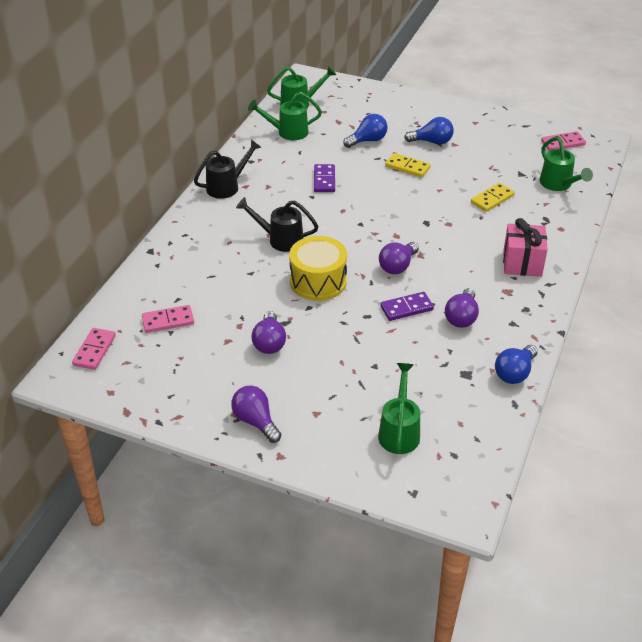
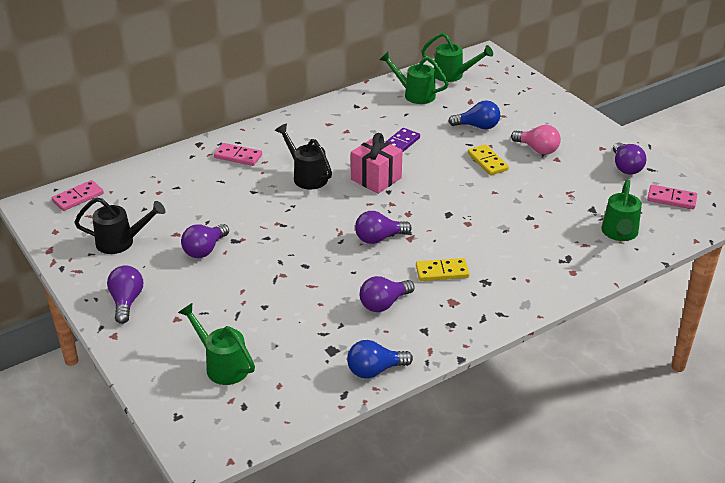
camera: 35 degrees right, 5 degrees down
(168, 321) = (151, 200): pink domino -> pink domino (238, 156)
(227, 186) = (313, 118): black watering can -> black watering can (121, 242)
(318, 281) = (298, 221): yellow drum -> none
(399, 431) = (222, 365): green watering can -> green watering can turned 90 degrees counterclockwise
(406, 308) = (345, 275): purple domino -> none
(432, 142) = (537, 149): blue light bulb -> pink light bulb
(492, 199) = (535, 220): yellow domino -> yellow domino (442, 272)
(507, 131) = (625, 167): none -> purple light bulb
(522, 263) = (496, 285): pink gift -> pink gift (376, 179)

